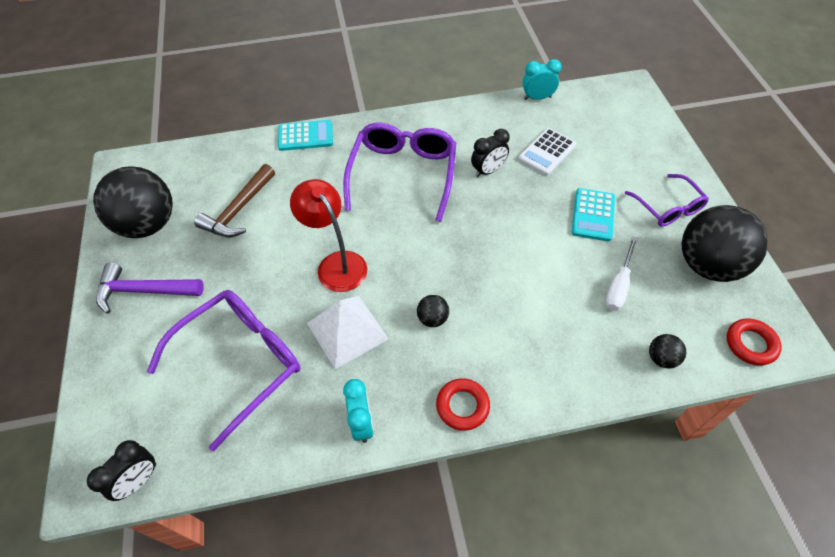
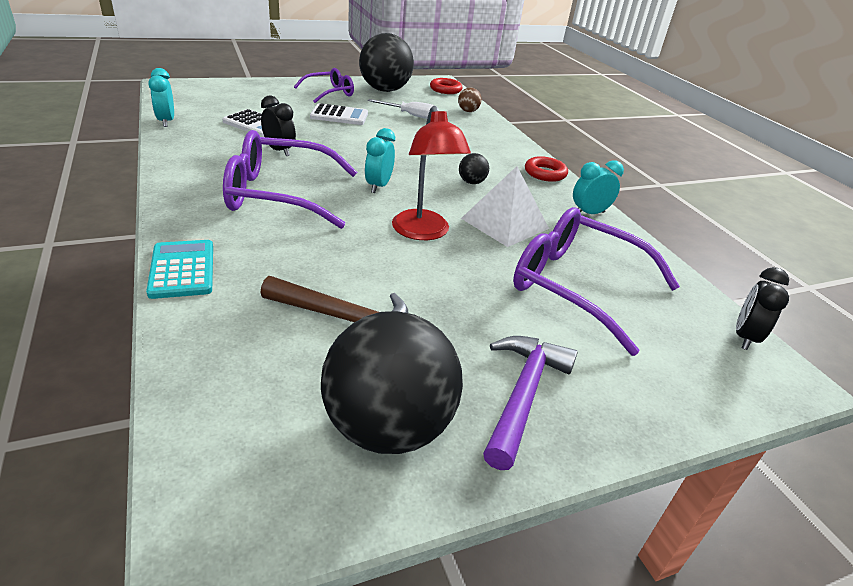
camera: 105 degrees left, 20 degrees down
(139, 480) = (744, 337): black clock -> black clock turned 90 degrees counterclockwise
(144, 291) = (522, 395): purple hammer -> purple hammer turned 150 degrees counterclockwise
(336, 264) = (423, 232): red lamp -> red lamp turned 60 degrees counterclockwise
(420, 239) = (378, 186): none -> turquoise clock
(593, 215) = (339, 116): turquoise calculator -> white calculator
(661, 358) = (468, 111): black ball -> brown ball

